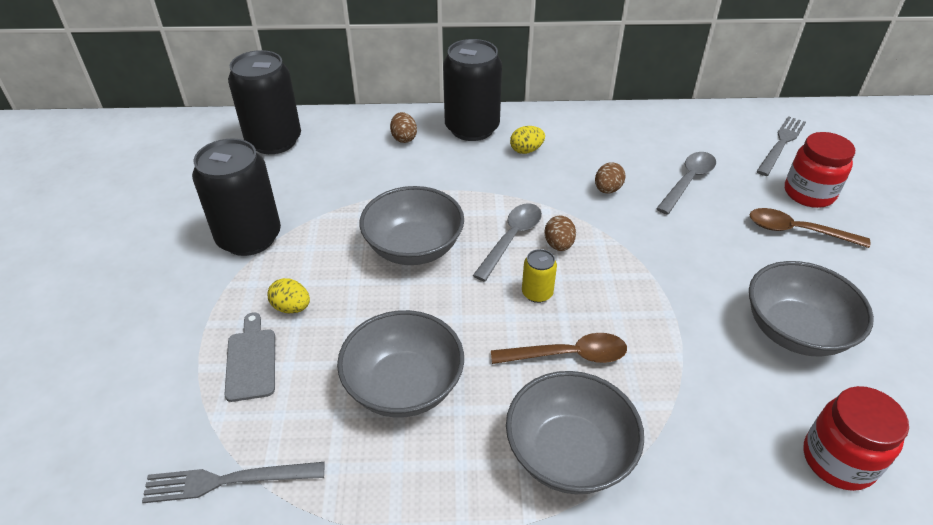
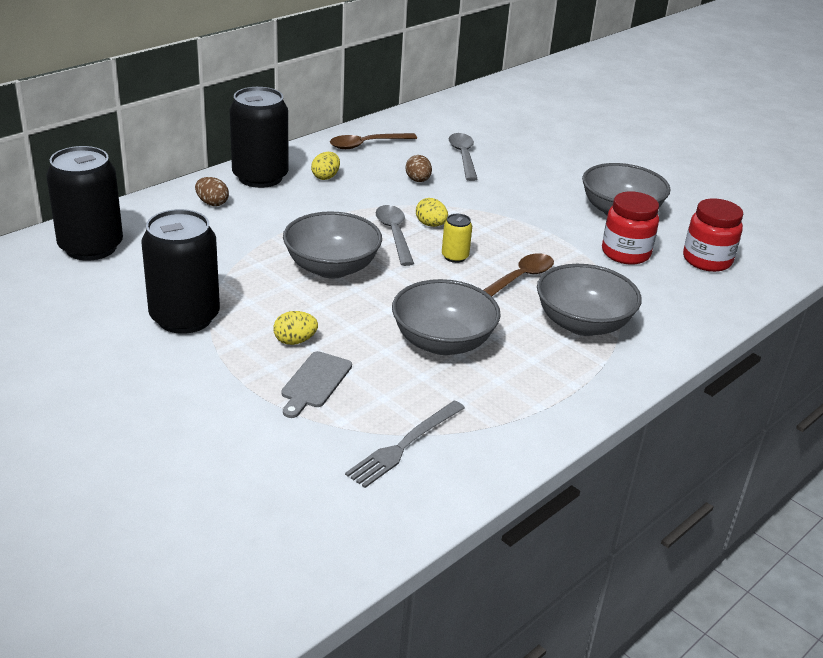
camera: 45 degrees left, 10 degrees down
(251, 360) = (315, 382): grey cutting board -> grey cutting board turned 105 degrees counterclockwise
(559, 245) = (431, 225): brown egg -> yellow egg
(781, 144) = (492, 114): grey fork -> none
(797, 231) = (560, 161): brown spoon -> brown spoon (366, 145)
(809, 193) = (542, 138): red jar -> red jar (625, 253)

